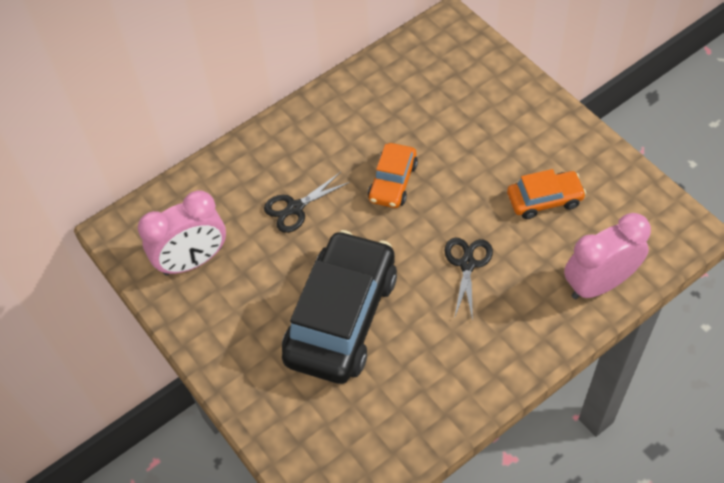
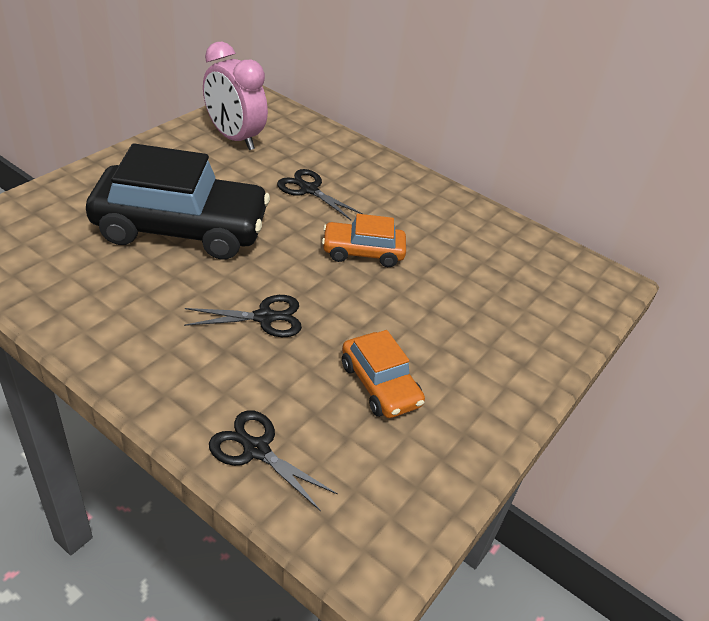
camera: 65 degrees right, 15 degrees down
(599, 284) = (256, 450): pink clock -> black scissors

